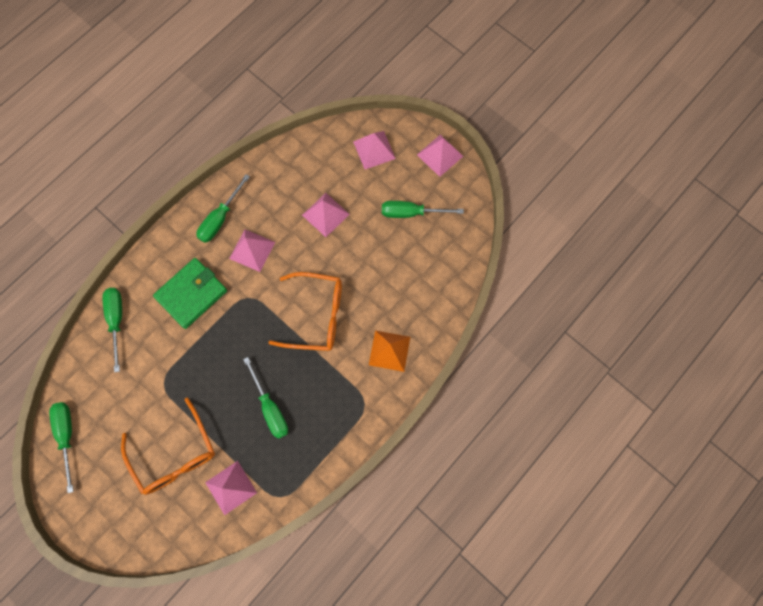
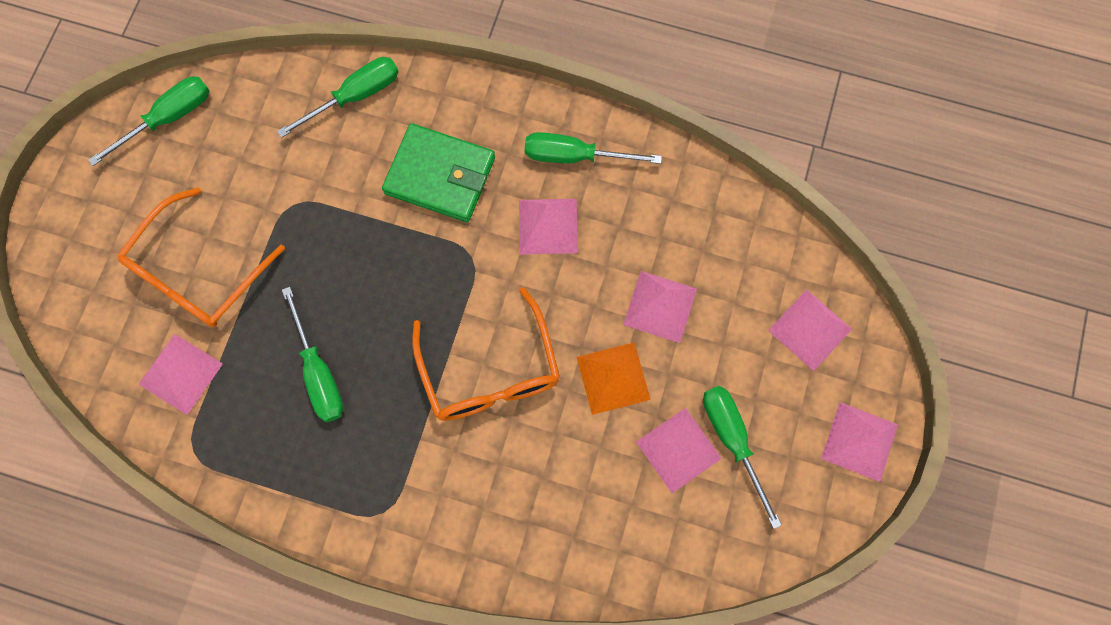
camera: 65 degrees right, 0 degrees up
(270, 407) = (319, 372): green screwdriver -> green screwdriver turned 60 degrees counterclockwise
(389, 351) = (484, 512): orange pyramid -> orange pyramid (613, 378)
(403, 240) = (679, 450): none -> pink pyramid

